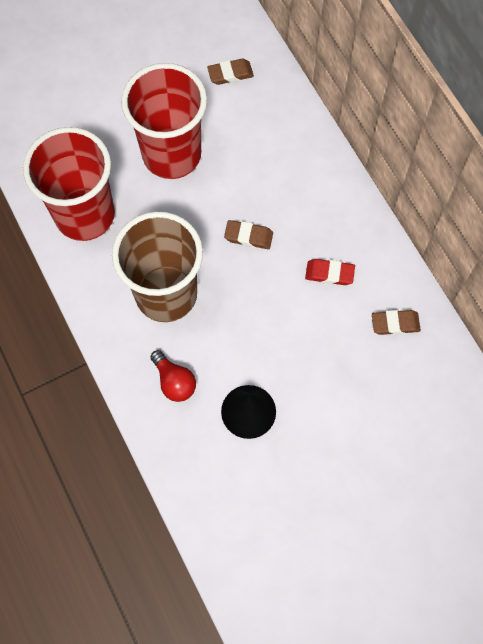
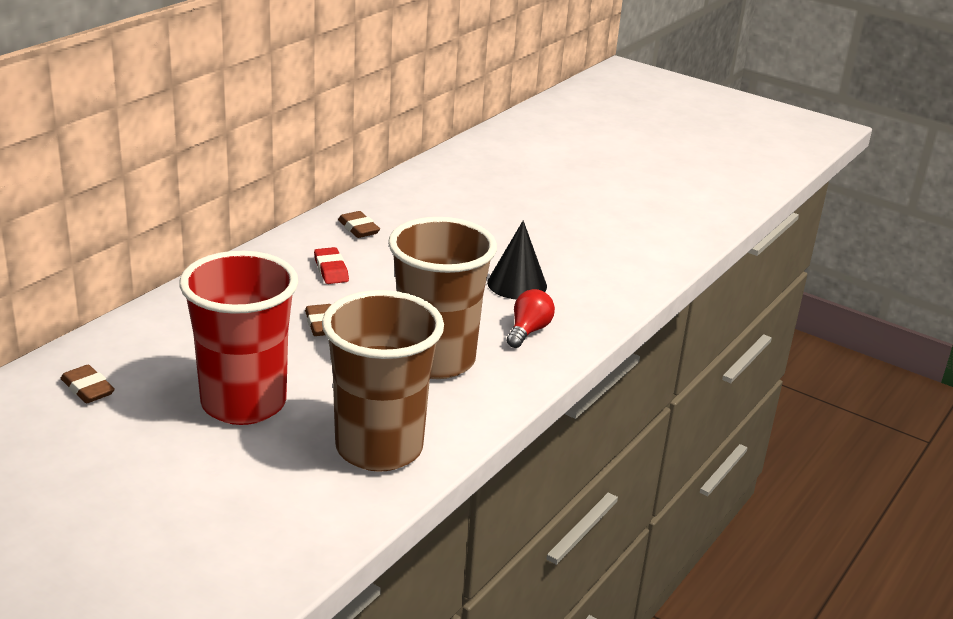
camera: 120 degrees left, 40 degrees down
(85, 215) = (379, 448): red cup -> brown cup

